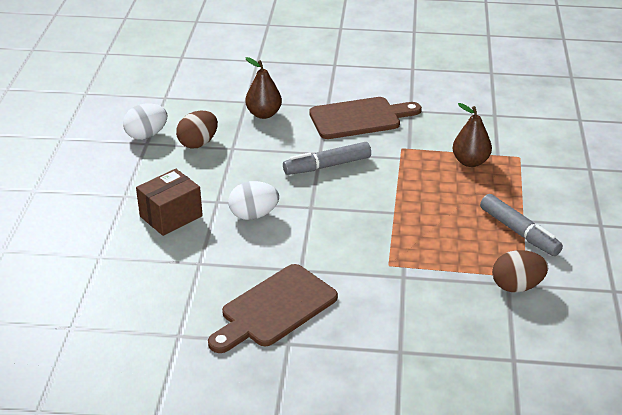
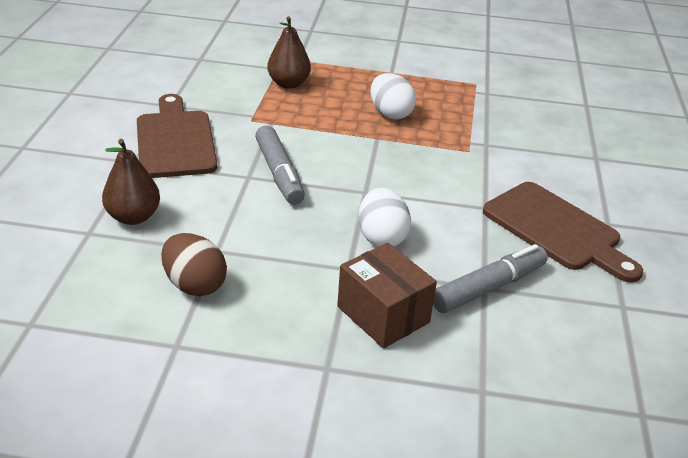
camera: 90 degrees left, 0 degrees up
(146, 135) = (151, 346): white egg -> white egg (390, 114)
(517, 286) = (490, 89): brown egg -> none
(519, 232) = (410, 76): grey marker -> grey marker (488, 288)

